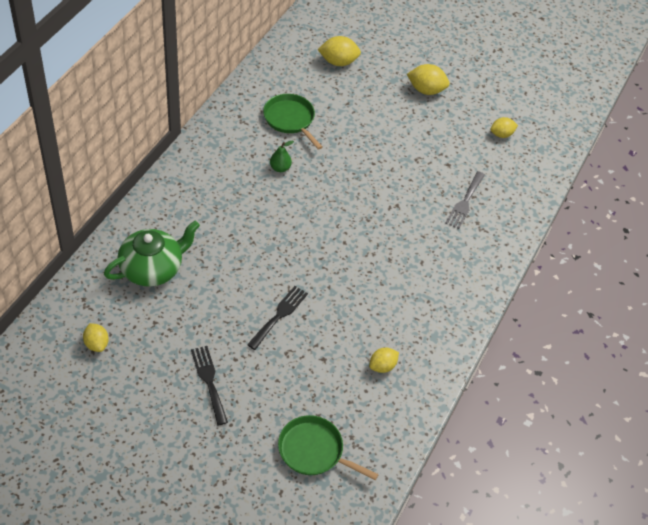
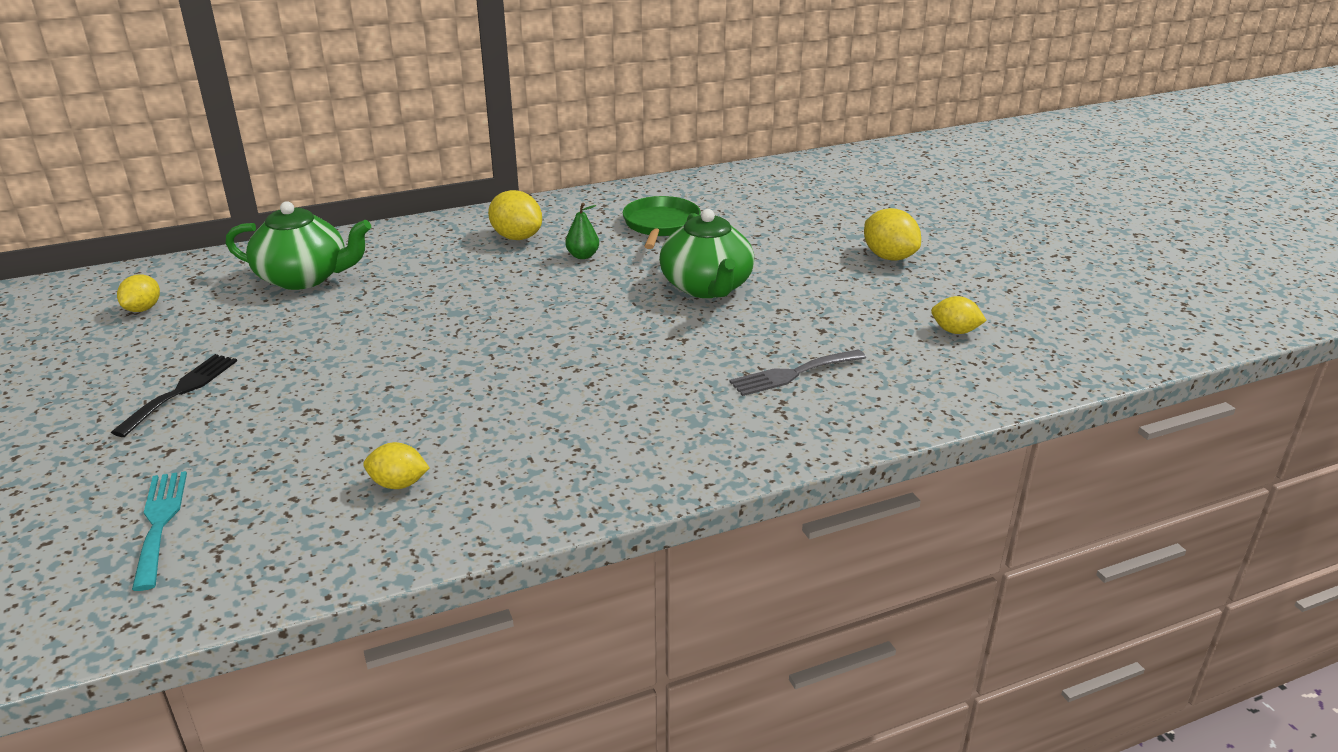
camera: 45 degrees right, 20 degrees down
(279, 315) = (362, 372): black fork -> none
(314, 451) = (159, 523): green pan -> turquoise fork
(338, 62) = (797, 202): yellow lemon -> yellow lemon (517, 237)
(367, 160) = (707, 287): none -> green teapot

